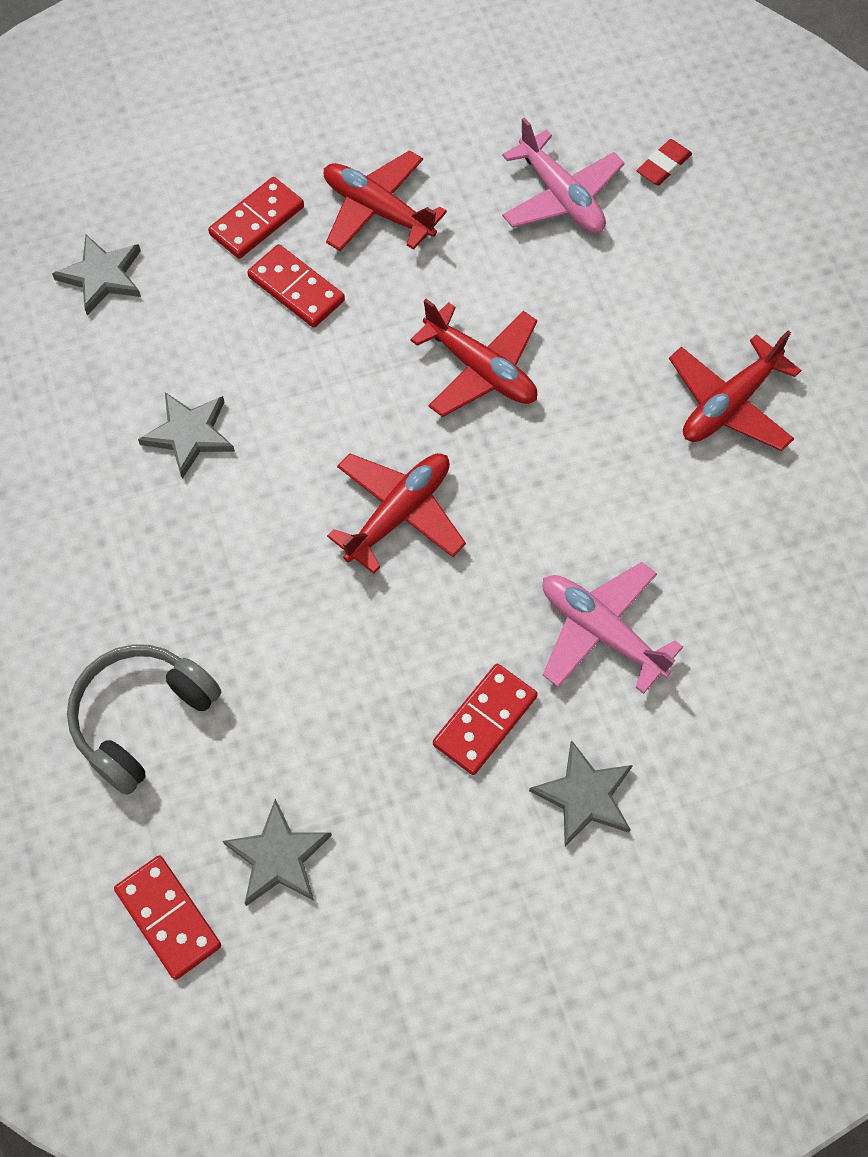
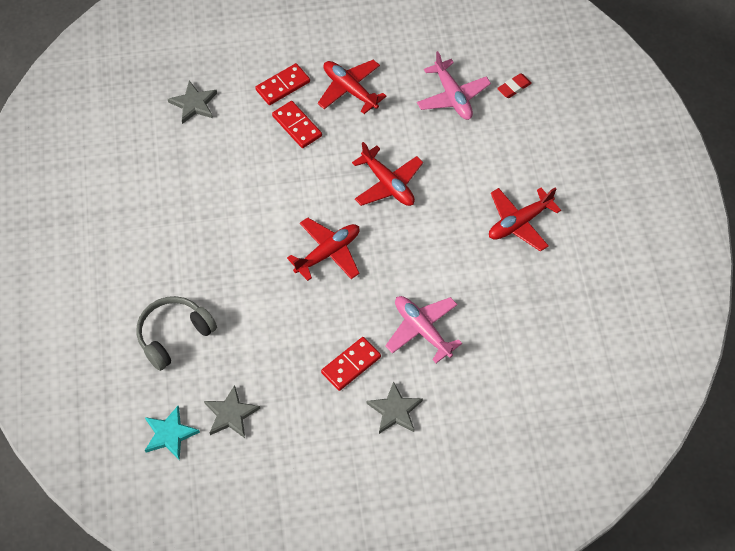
camera: 10 degrees right, 5 degrees down
(168, 918) = (169, 434): red domino -> turquoise star
(189, 434) = (225, 195): grey star -> none

